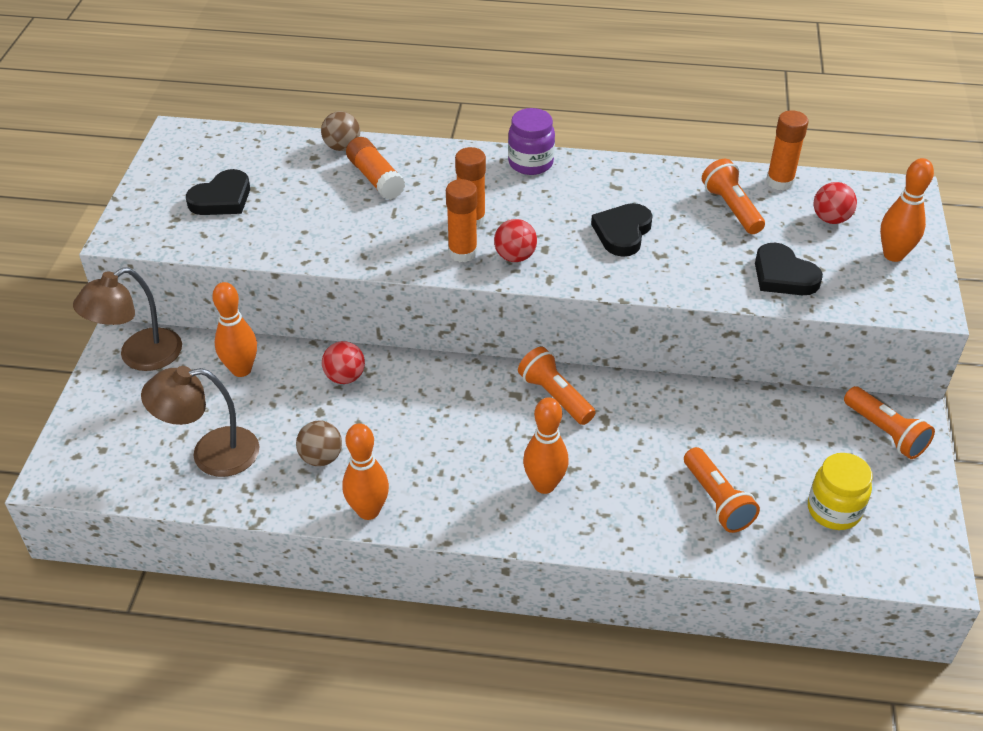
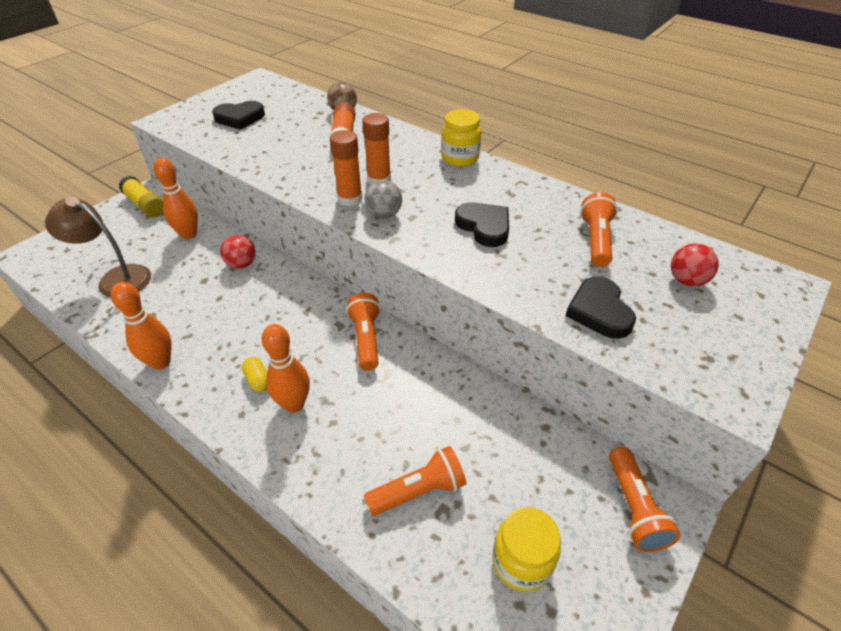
camera: 30 degrees right, 0 degrees up
(139, 356) = (145, 205): brown lamp -> yellow glue stick
(321, 457) = (172, 311): brown ball -> none
(488, 480) = (258, 380): none -> yellow capsule
(515, 257) = (384, 214): red ball -> grey ball
(530, 163) = (460, 158): purple jar -> yellow jar
(622, 232) = (484, 227): black heart -> black heart turned 90 degrees clockwise
(717, 500) = (418, 491): orange flashlight -> orange flashlight turned 120 degrees counterclockwise
(779, 182) = (659, 234): orange glue stick -> none
(893, 255) = (731, 335): orange bowling pin -> none

